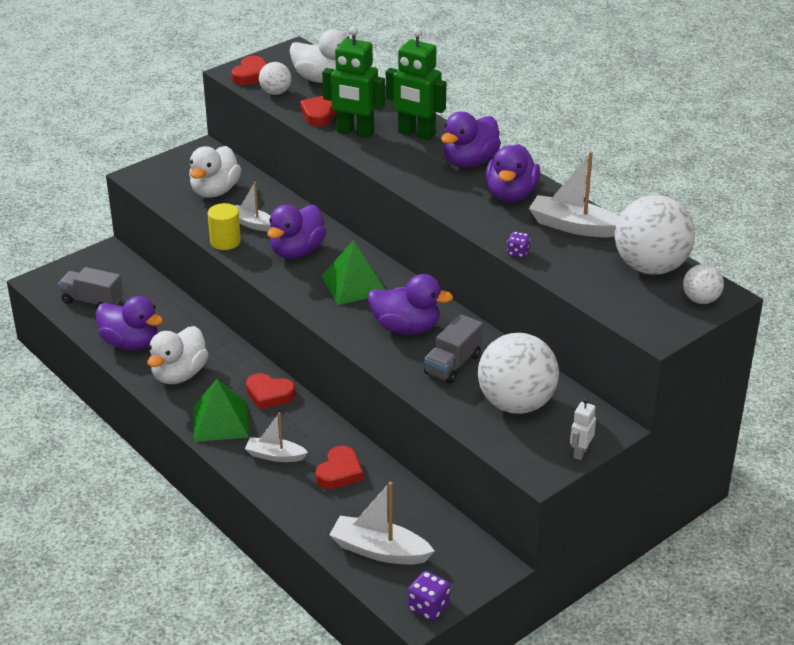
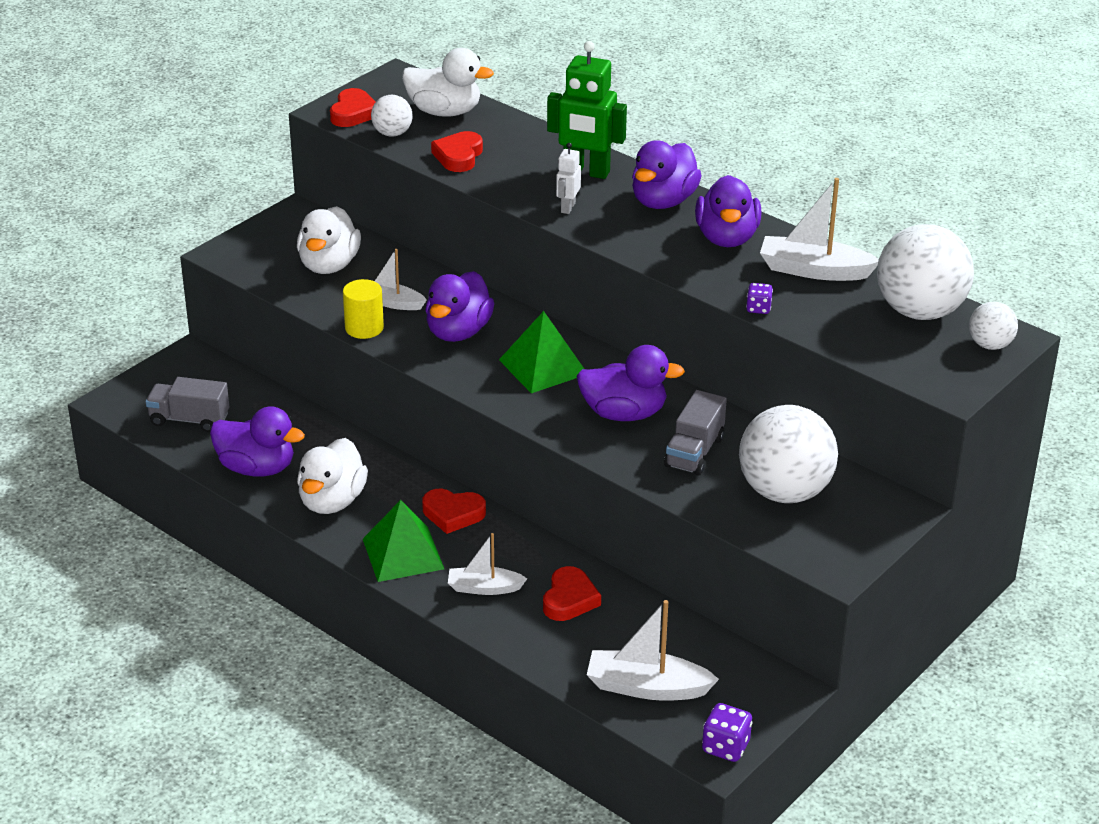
camera: 10 degrees left, 0 degrees up
(355, 132) = (510, 176): green robot -> none
(580, 452) = (877, 541): white robot -> white robot (567, 208)

